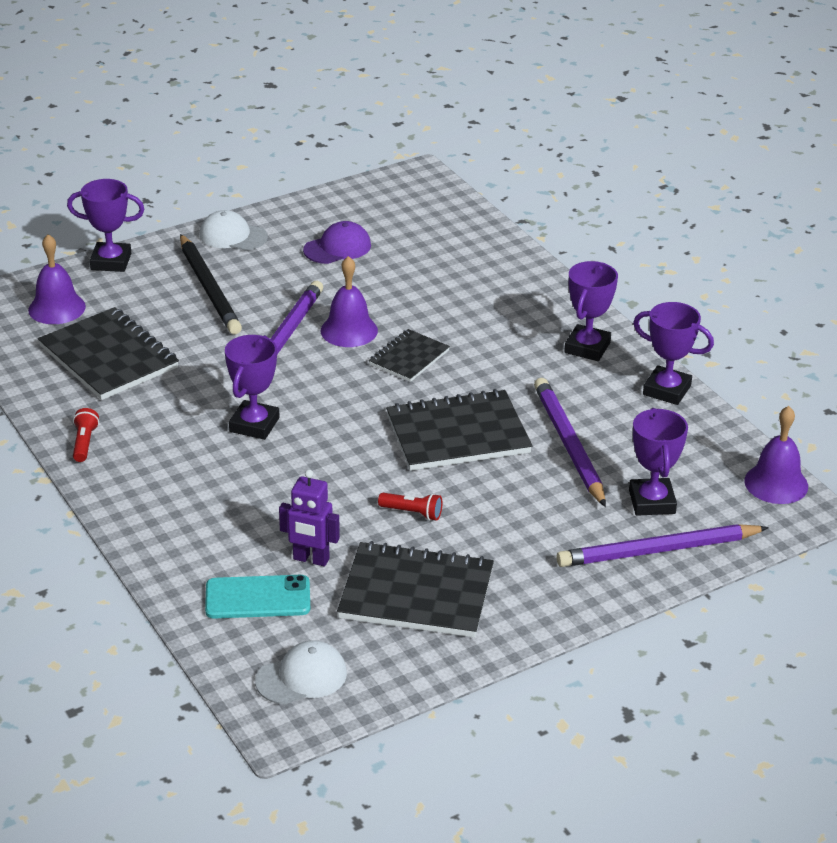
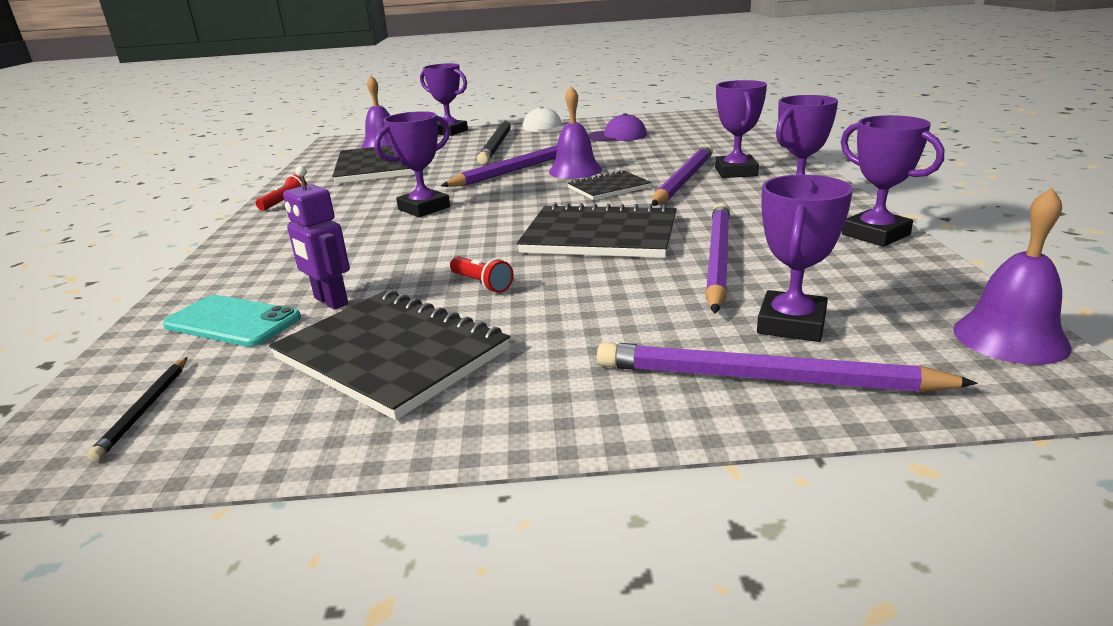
camera: 30 degrees right, 10 degrees down
(302, 677) = (145, 409): white cap -> black pencil
(471, 332) = (684, 180): none -> purple pencil
(510, 309) = (736, 172): none -> purple trophy

